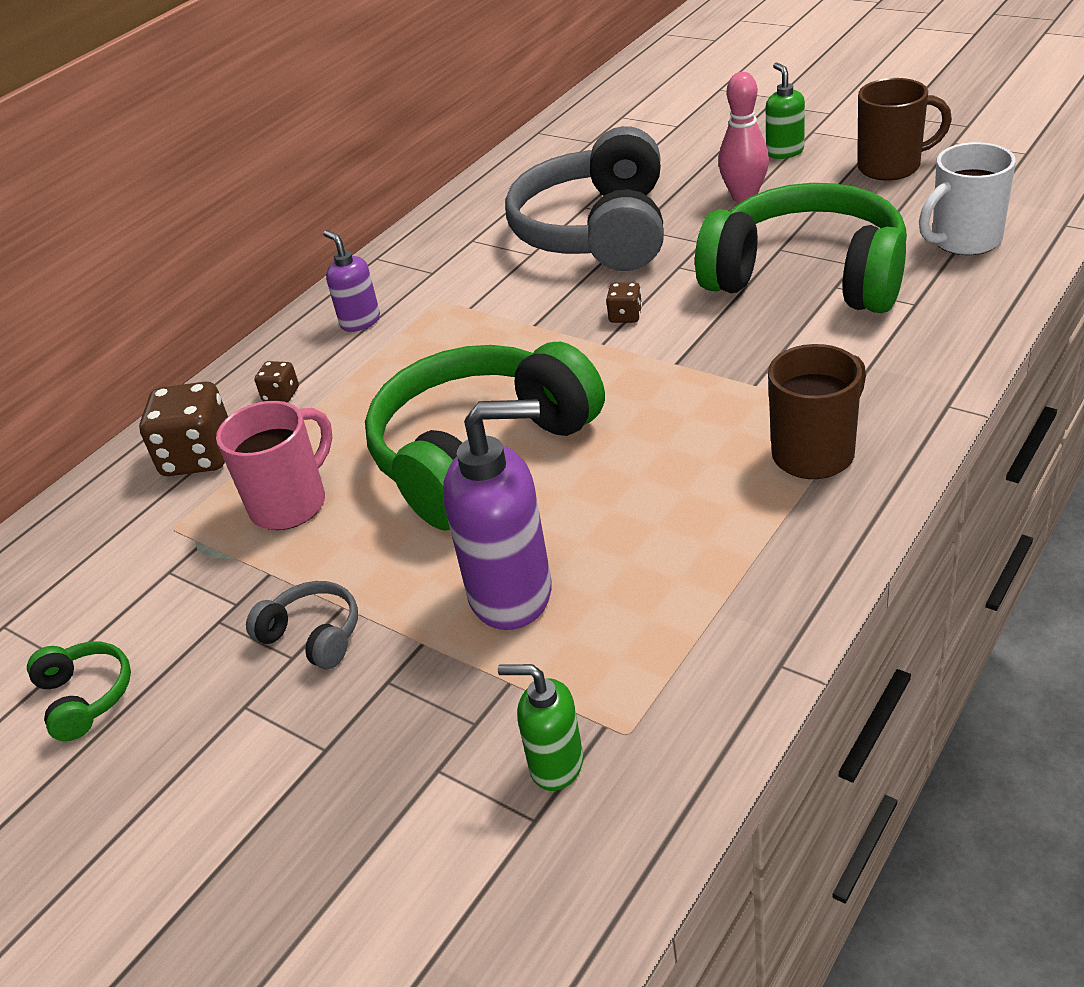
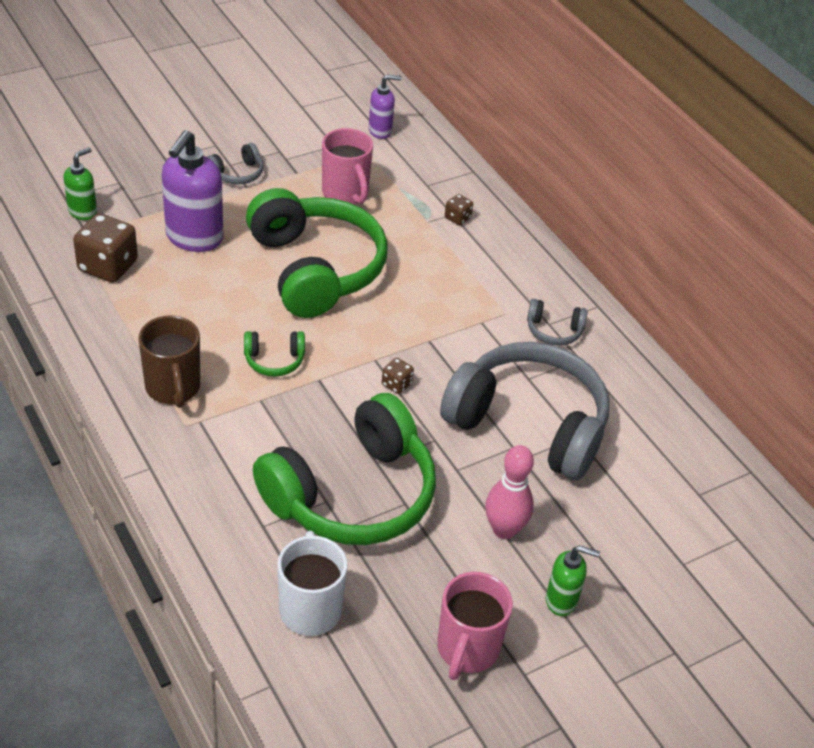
camera: 105 degrees right, 5 degrees up
(85, 697) = (271, 107): green headphones -> green headphones (274, 360)
(198, 456) = (425, 175): brown dice -> brown dice (108, 266)
(360, 321) = (513, 272): purple soap dispenser -> purple soap dispenser (380, 131)
(441, 266) = (554, 331): none -> grey headphones
(891, 167) = (467, 649): brown mug -> pink mug

